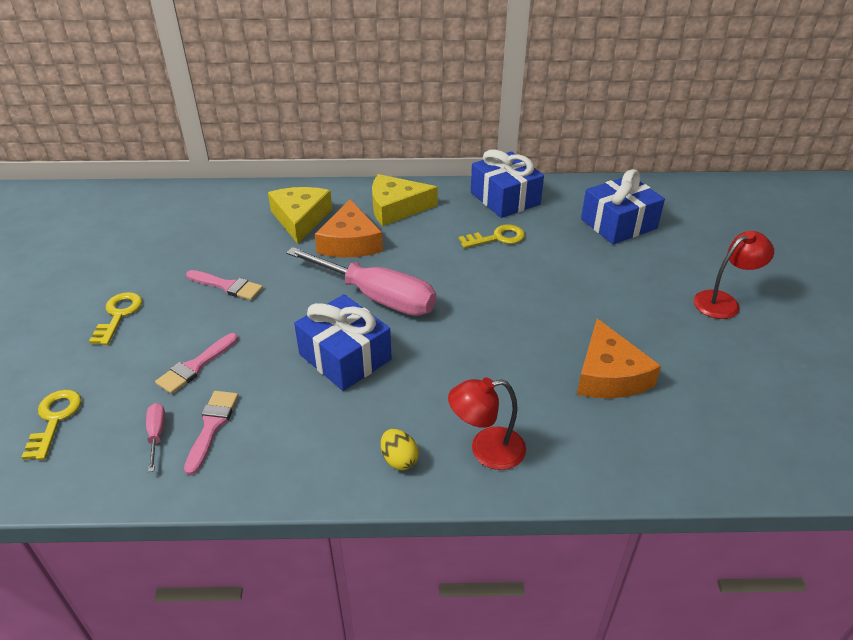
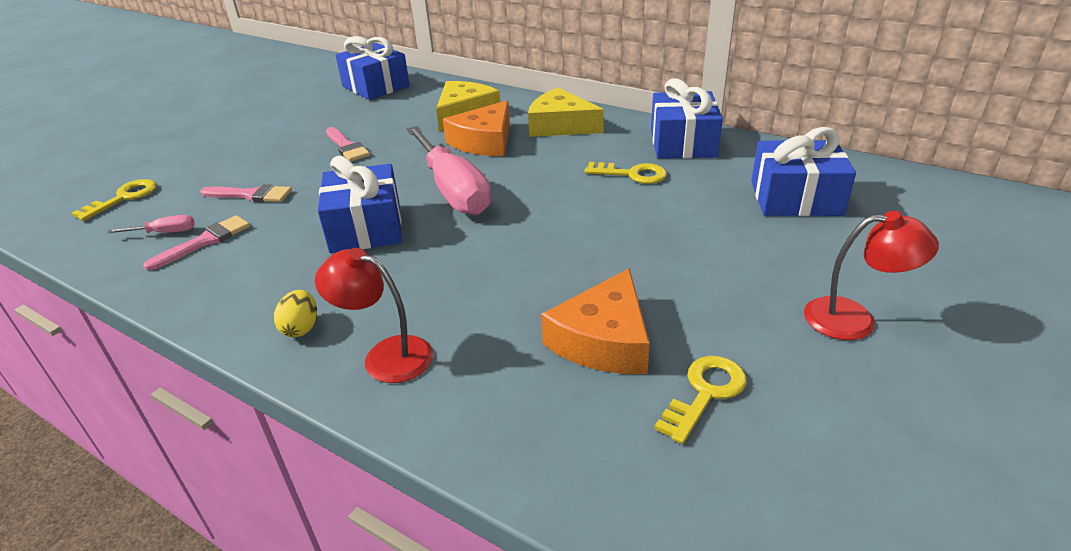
camera: 35 degrees right, 5 degrees down
(118, 315) = (249, 144): yellow key -> yellow key (705, 393)
(157, 435) = (164, 233): pink screwdriver -> pink screwdriver turned 60 degrees clockwise
(173, 211) = (375, 86): none -> blue gift
(195, 366) = (251, 195): pink brush -> pink brush turned 150 degrees counterclockwise

